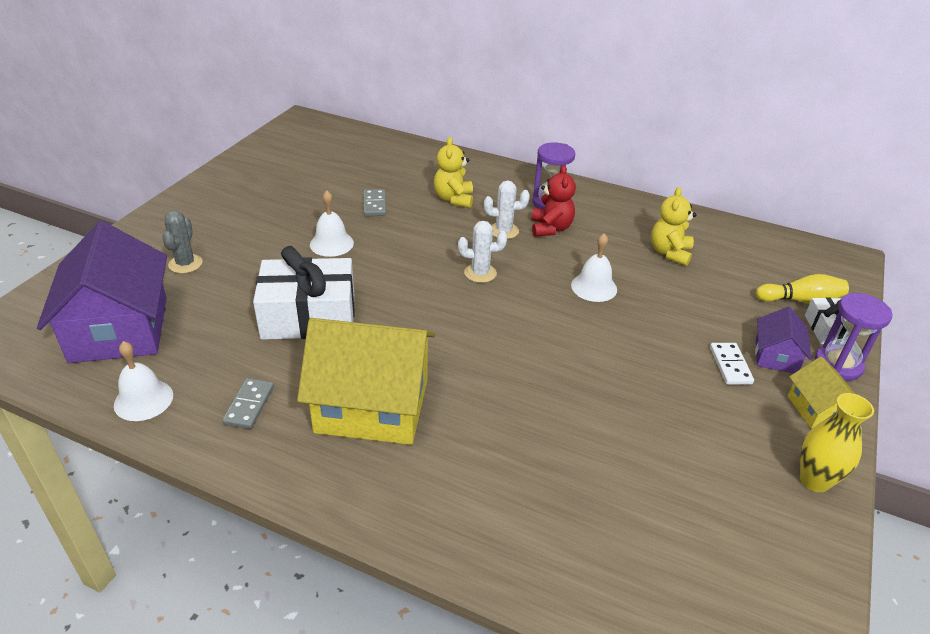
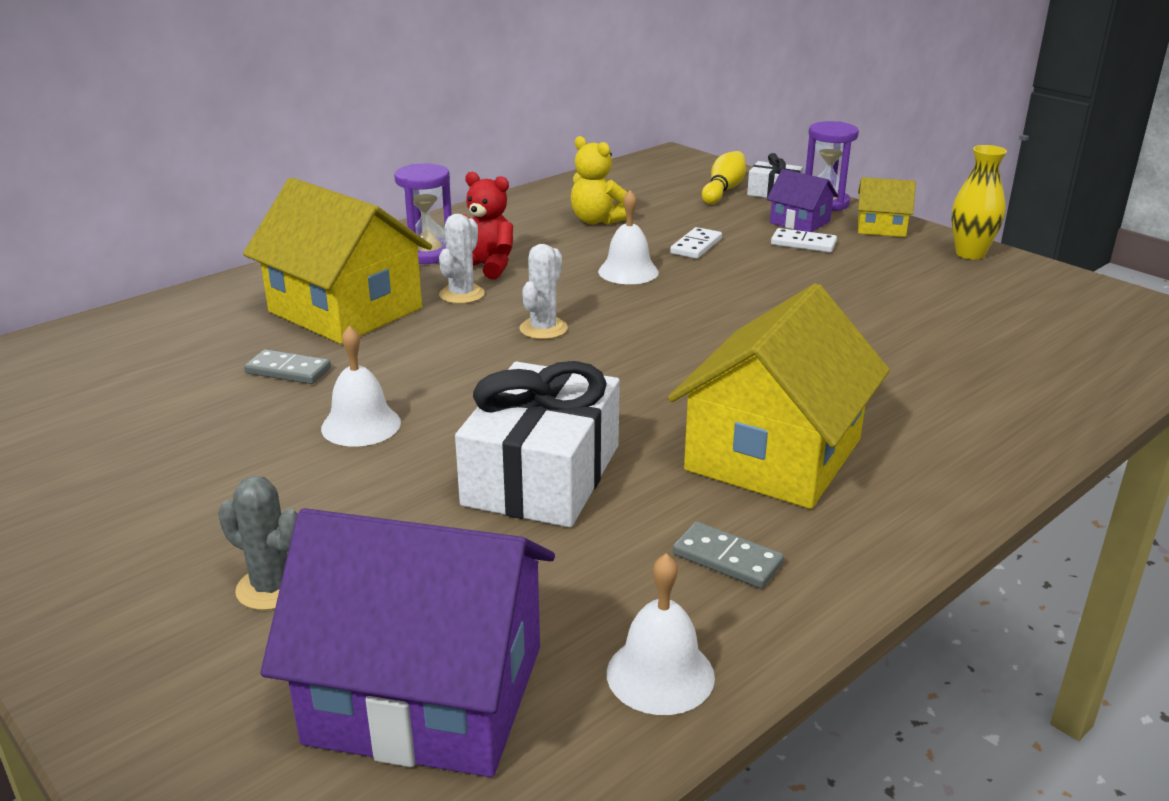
camera: 65 degrees left, 10 degrees down
(454, 199) = (345, 310): yellow teddy bear -> yellow house
(668, 309) = (696, 246): none -> white domino

